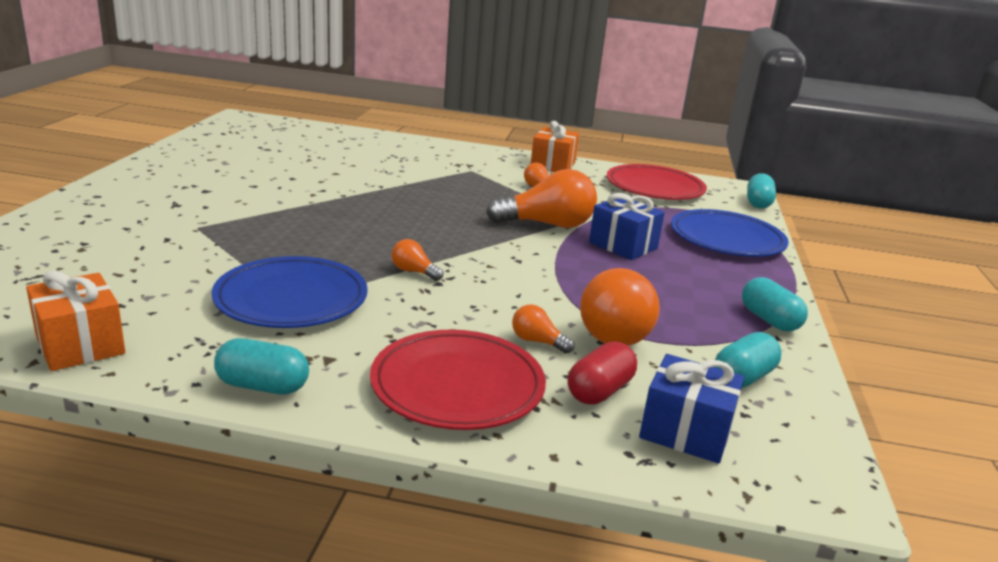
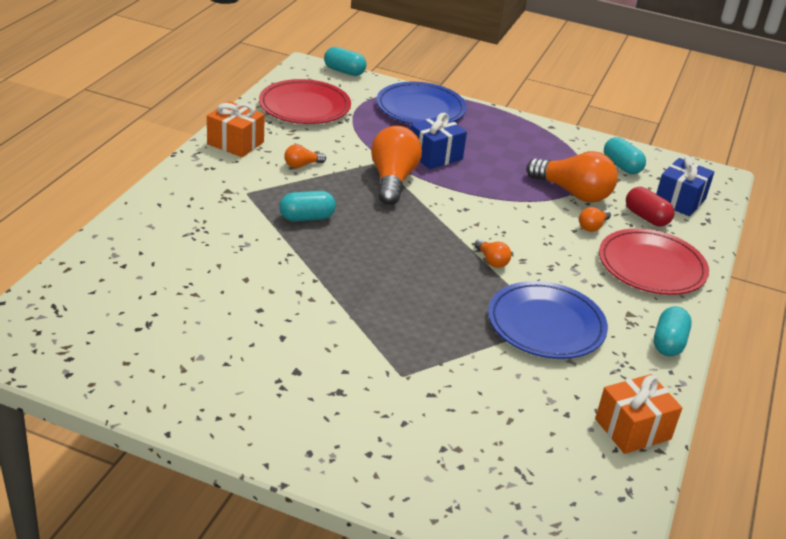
camera: 80 degrees left, 10 degrees up
(414, 272) = (491, 261): orange light bulb -> orange light bulb turned 75 degrees counterclockwise
(769, 320) = (550, 135): turquoise capsule -> turquoise capsule (307, 217)

